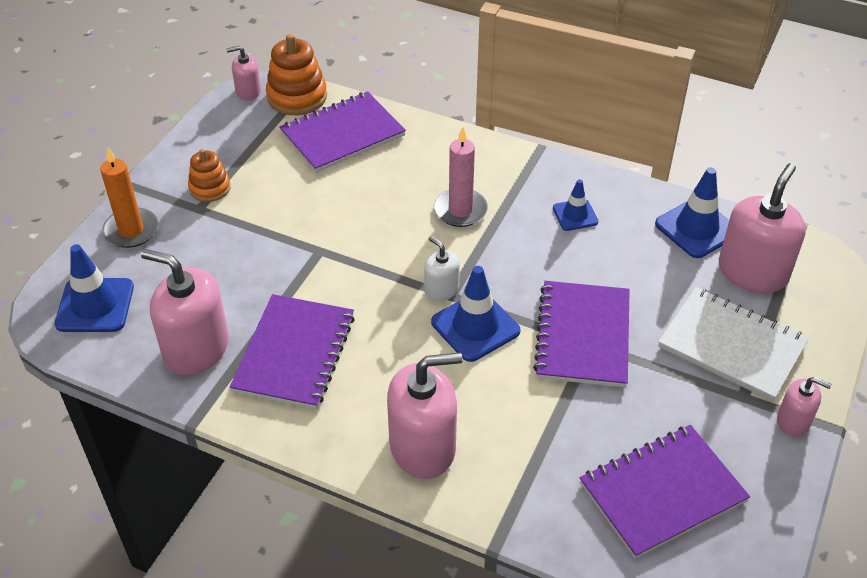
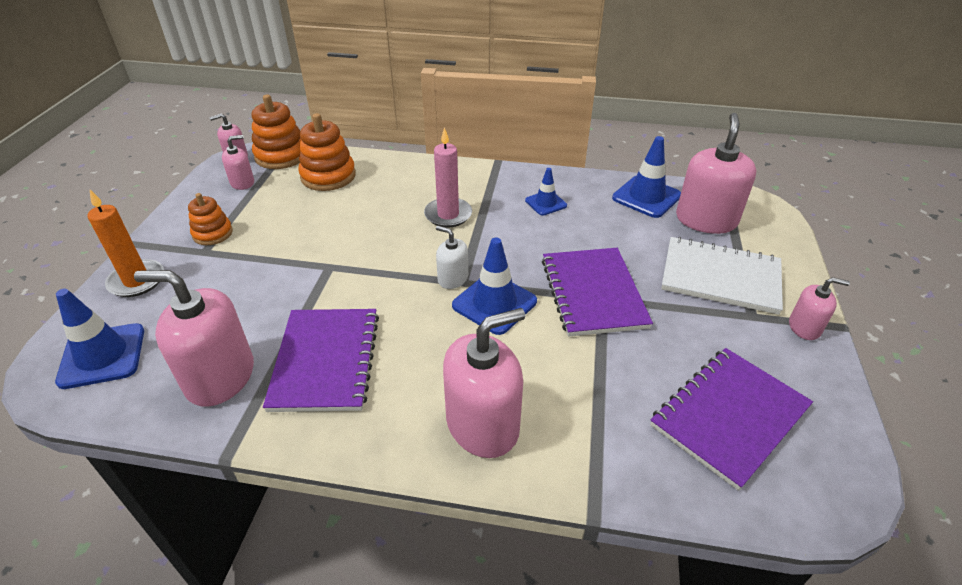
camera: 15 degrees left, 5 degrees down
(249, 127) = (242, 183): none -> pink soap dispenser
(342, 134) = (328, 176): purple notebook -> orange stacking toy

